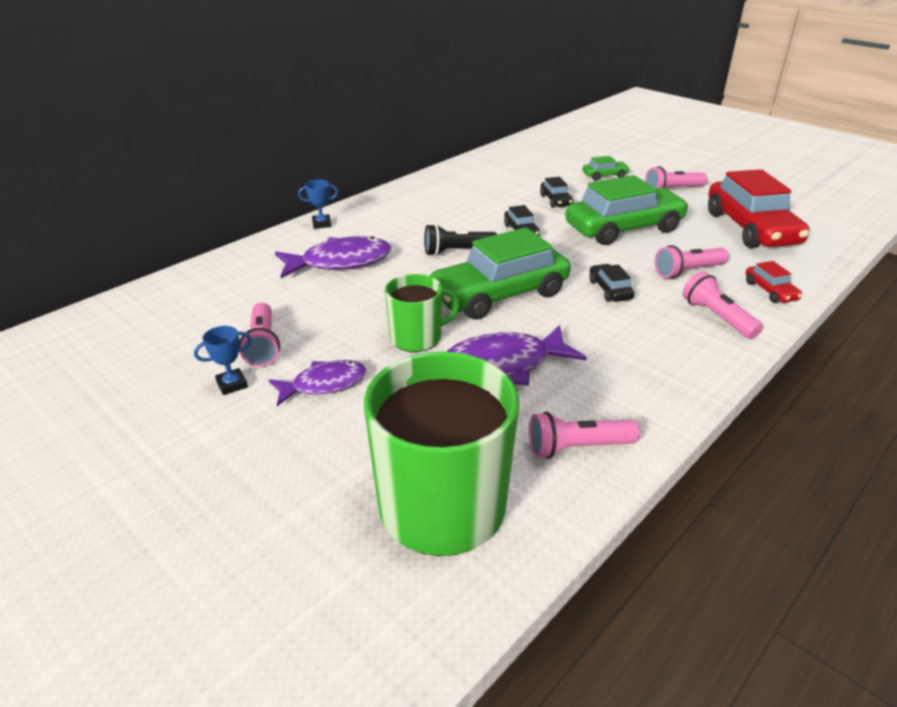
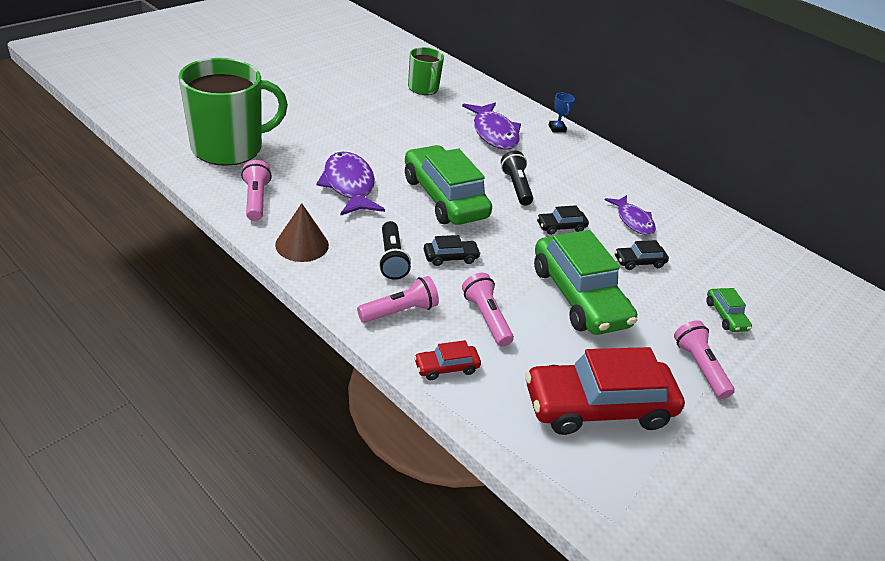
camera: 85 degrees right, 5 degrees up
(232, 384) = (348, 94): blue trophy -> none
(263, 345) = (387, 103): pink flashlight -> none
(324, 384) = (342, 120): purple fish -> purple fish (633, 221)
(417, 338) = (387, 155): green mug -> green mug (423, 89)
(637, 325) = (391, 259): none -> black flashlight
(652, 393) = (302, 244): none -> brown cone

